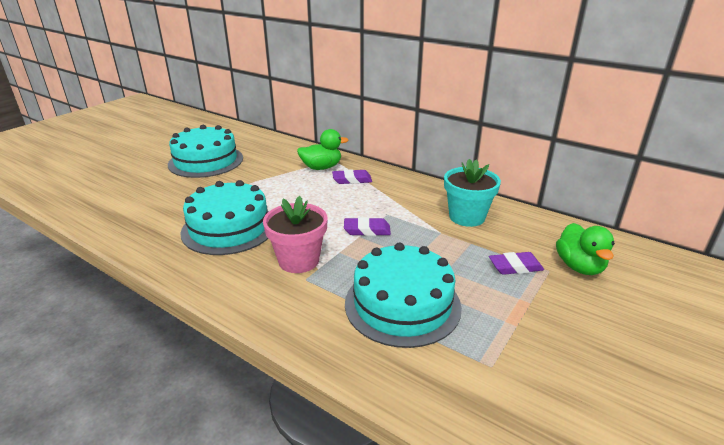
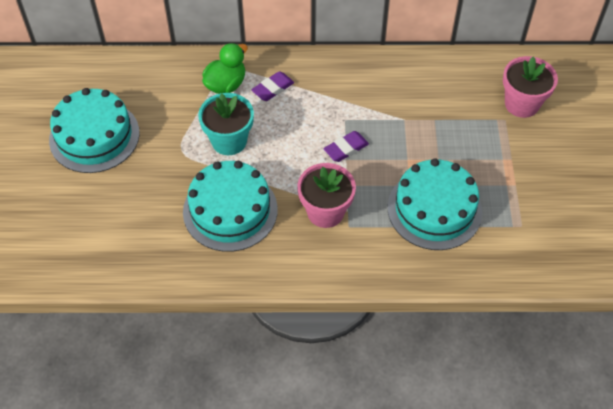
camera: 35 degrees left, 25 degrees up
(467, 217) = (409, 88): turquoise flower pot -> turquoise flower pot (229, 141)
(515, 267) = (481, 128): purple eraser -> none
(579, 266) = (522, 104): green duck -> pink flower pot

